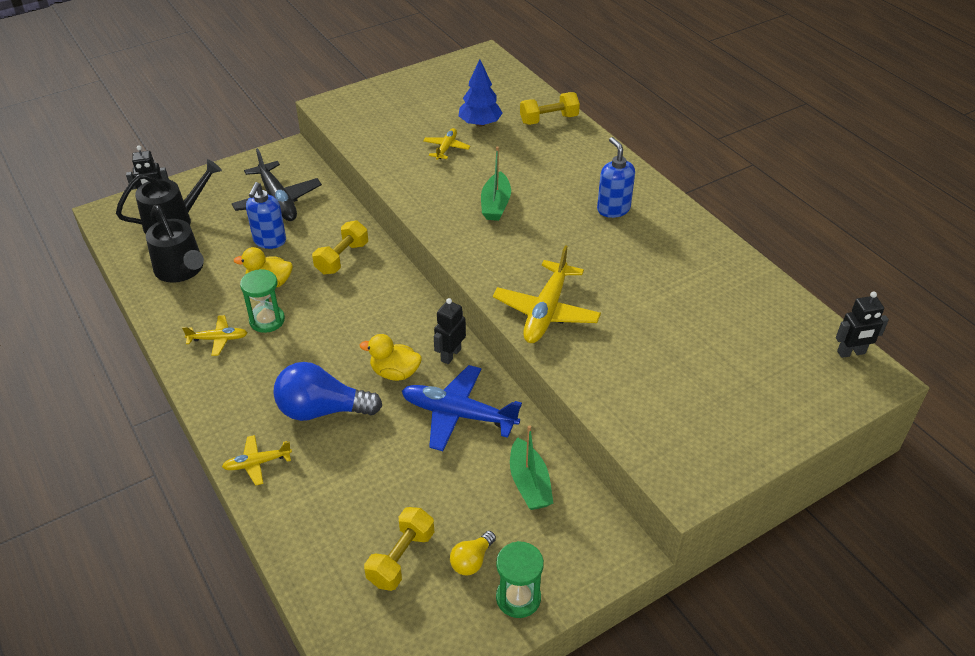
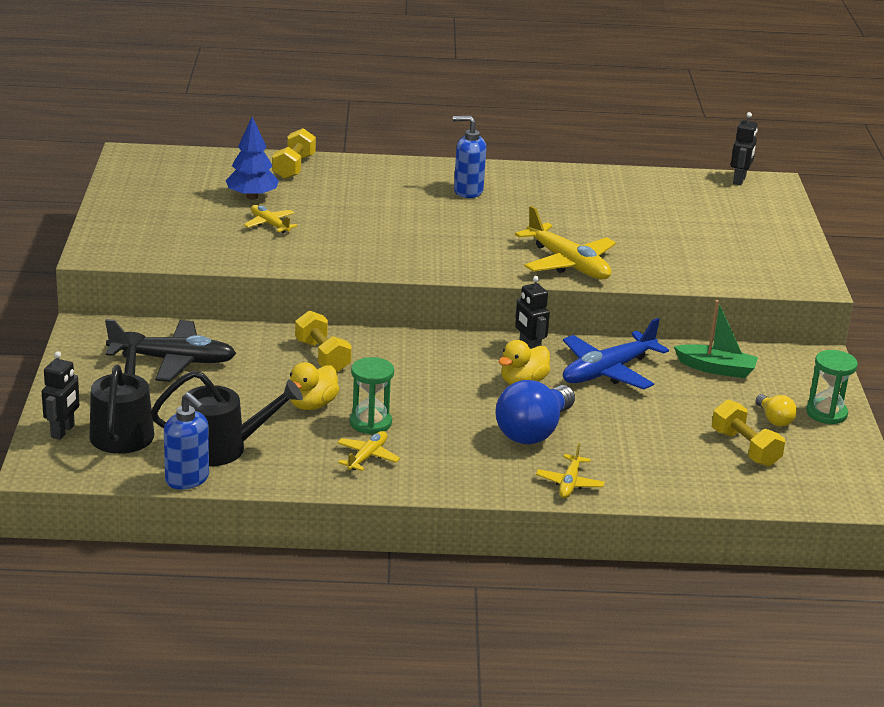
camera: 60 degrees left, 15 degrees down
(269, 241) = (240, 385): blue soap dispenser -> blue soap dispenser (187, 479)
(495, 204) = (392, 233): green boat -> none

